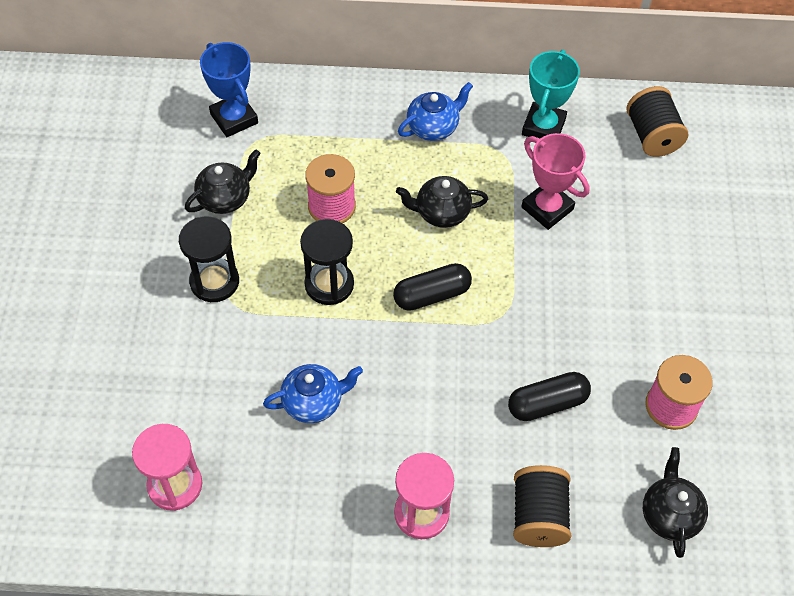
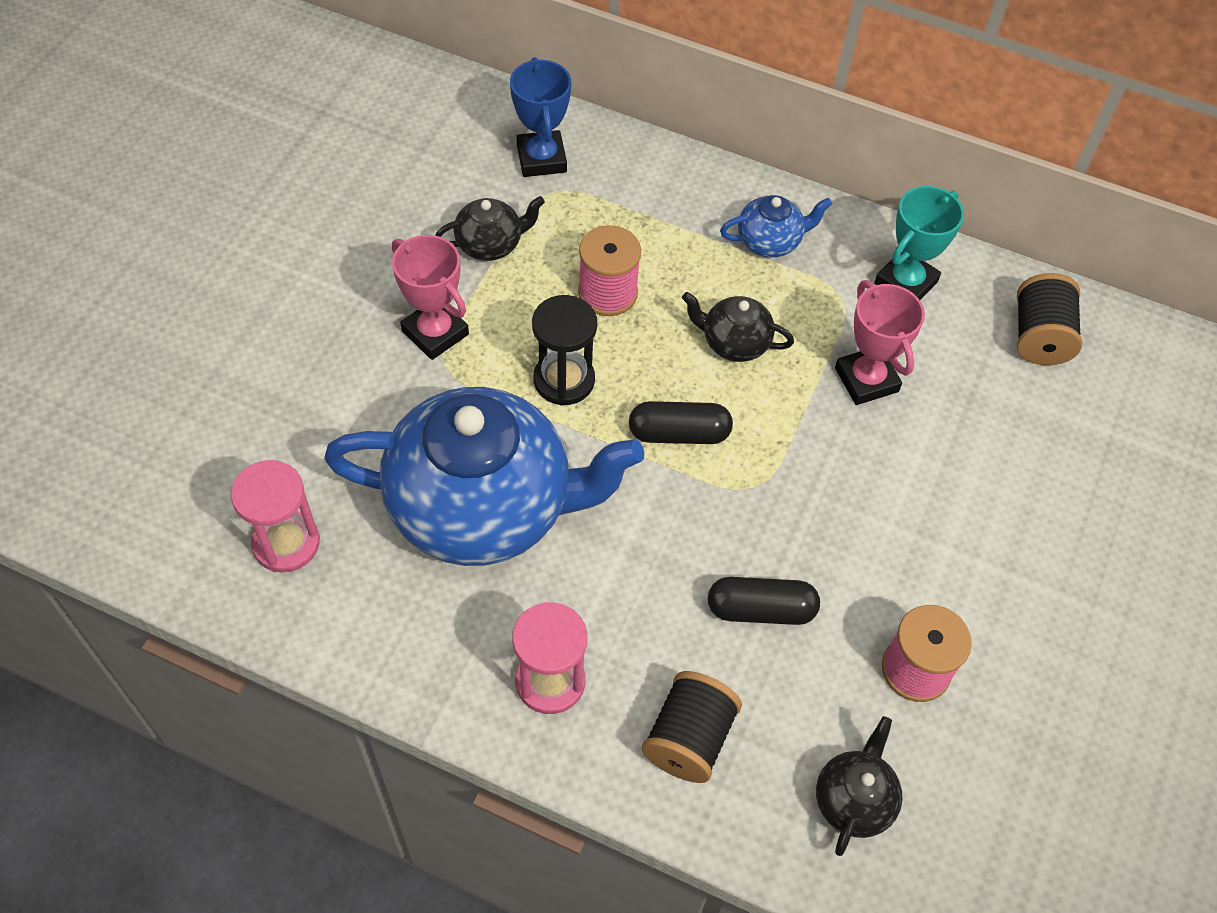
camera: 20 degrees right, 0 degrees up
(214, 282) = (435, 333): black hourglass -> pink trophy
(313, 402) = (484, 507): blue teapot -> blue teapot, size x2.40

